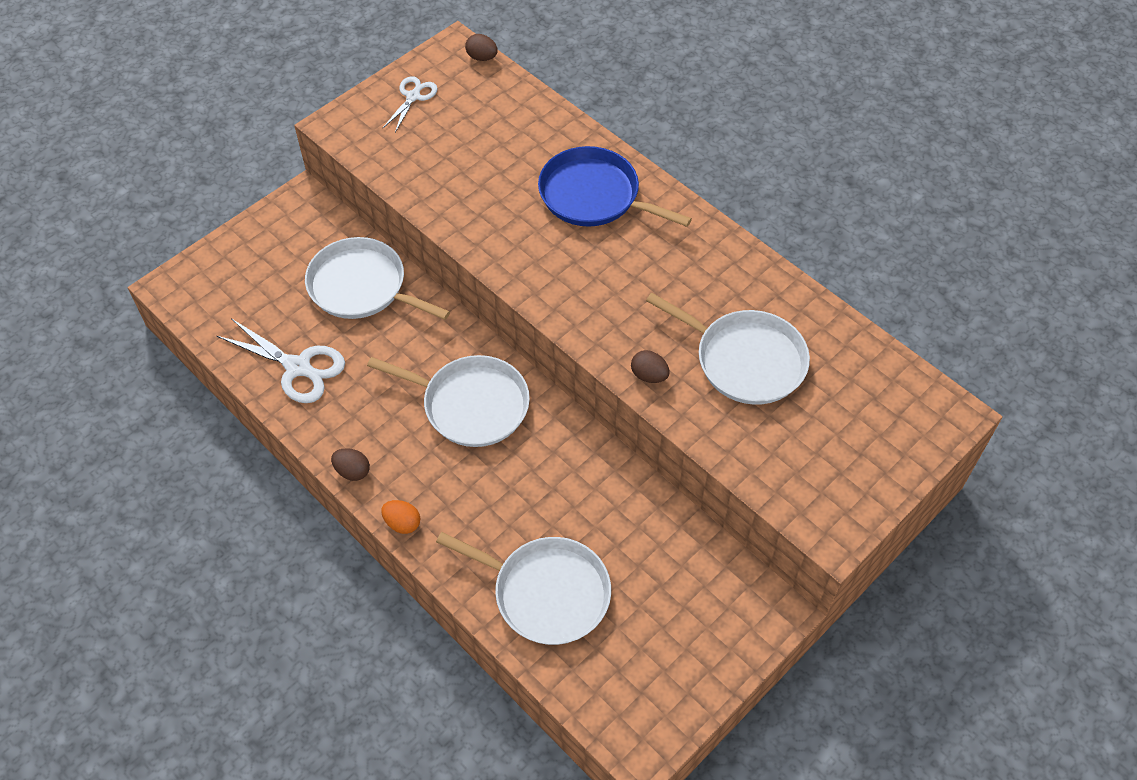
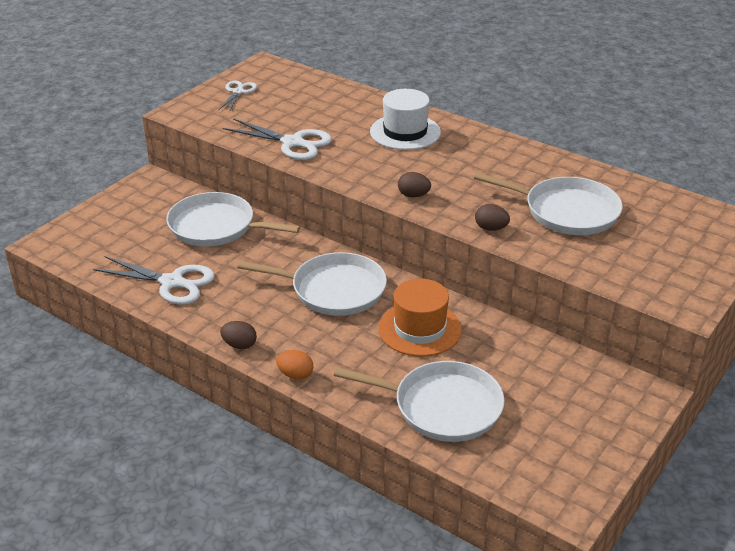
camera: 10 degrees left, 20 degrees down
(457, 197) = (293, 143): none -> white scissors
(482, 57) = (287, 67): brown egg -> brown egg (413, 195)
(551, 478) = (419, 329): none -> orange hat
(594, 196) = (405, 132): blue pan -> white hat

